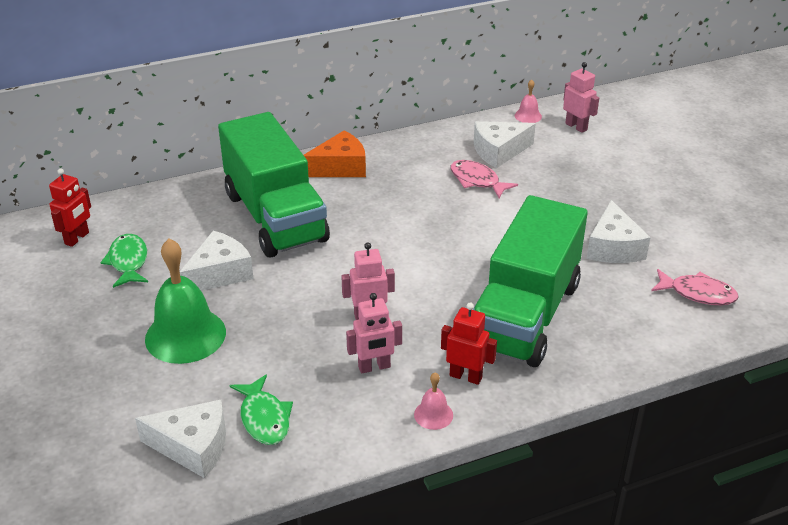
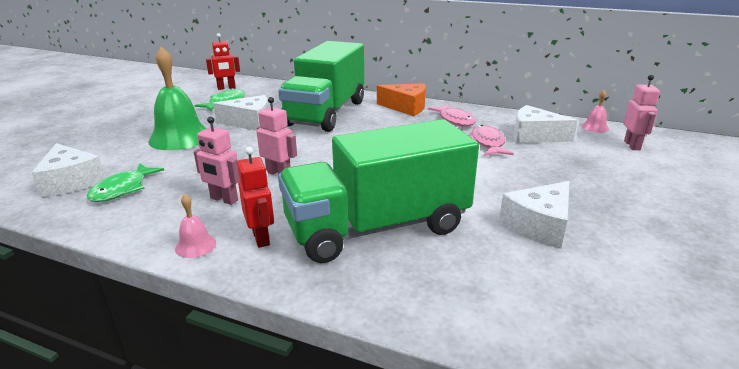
camera: 45 degrees right, 10 degrees down
(698, 293) = (579, 303): pink fish -> pink fish (455, 120)

